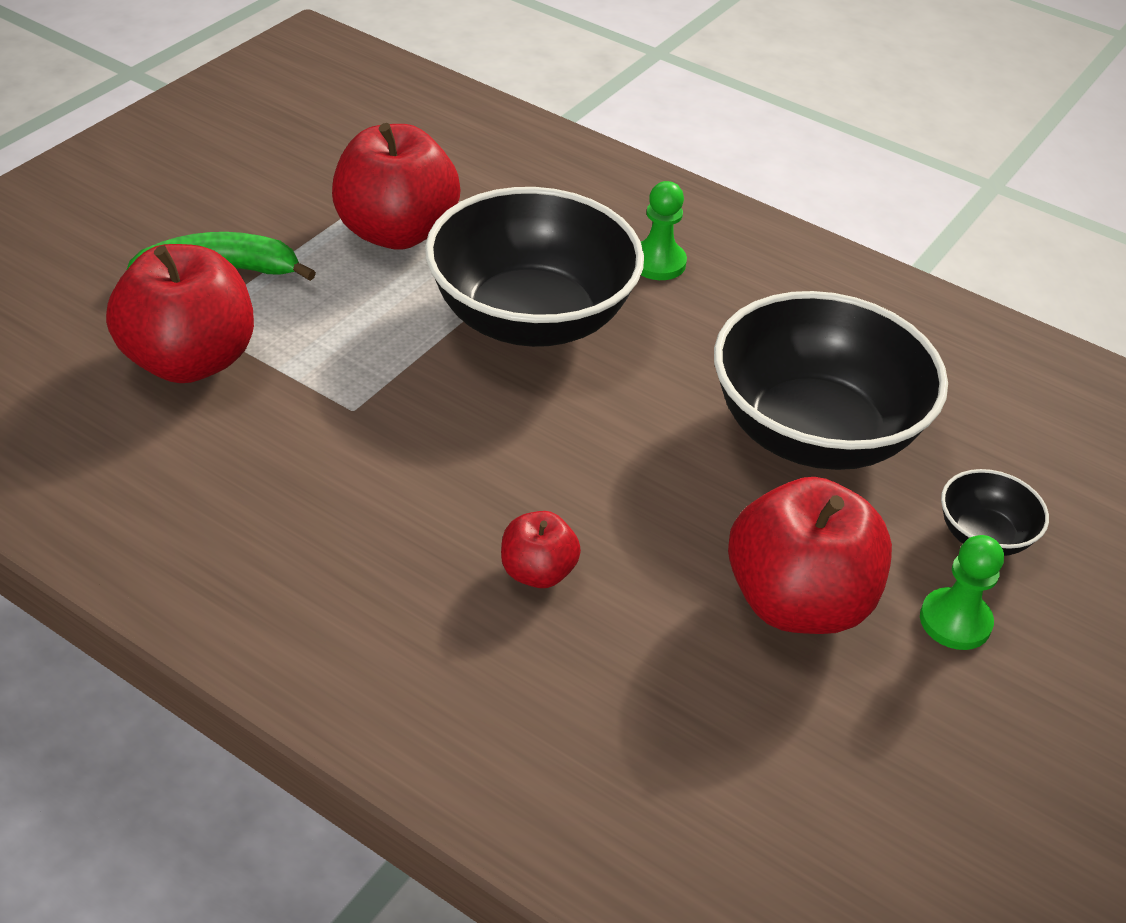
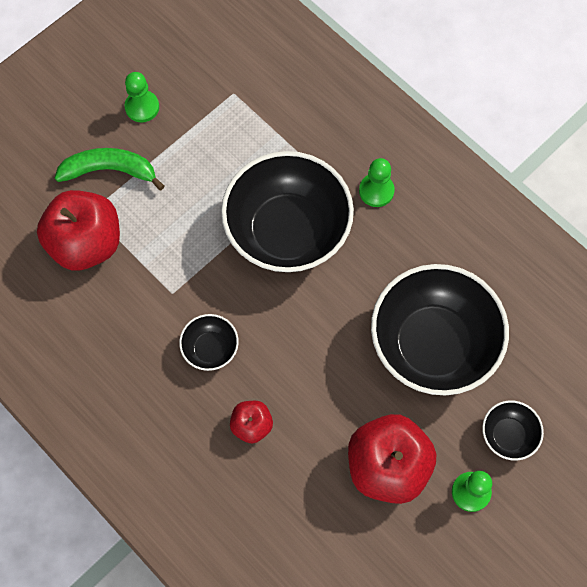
camera: 15 degrees right, 25 degrees up
(260, 198) = (142, 107): none -> green pawn
(396, 232) = (220, 146): red apple -> none
(437, 475) = (210, 348): none -> black bowl

